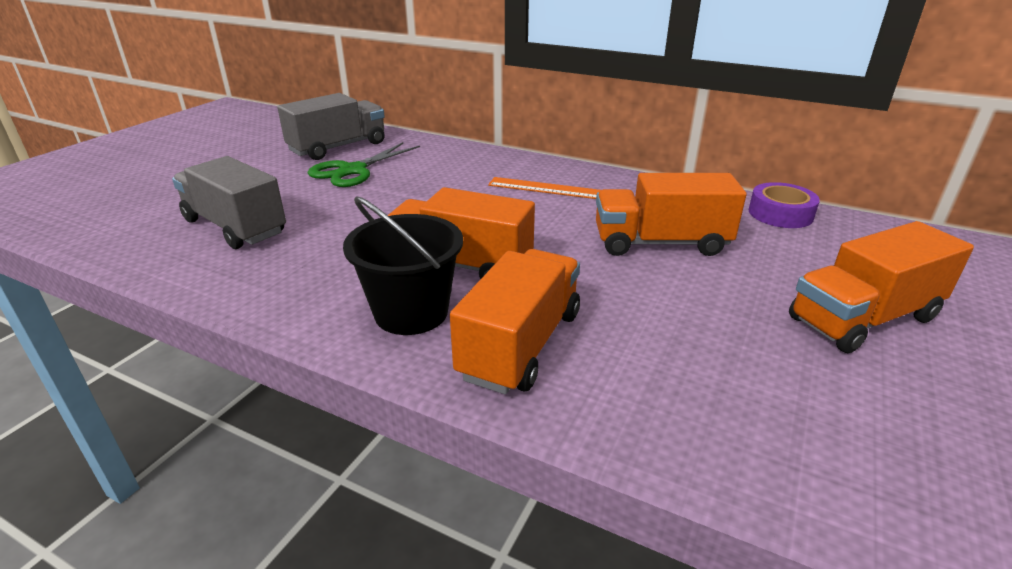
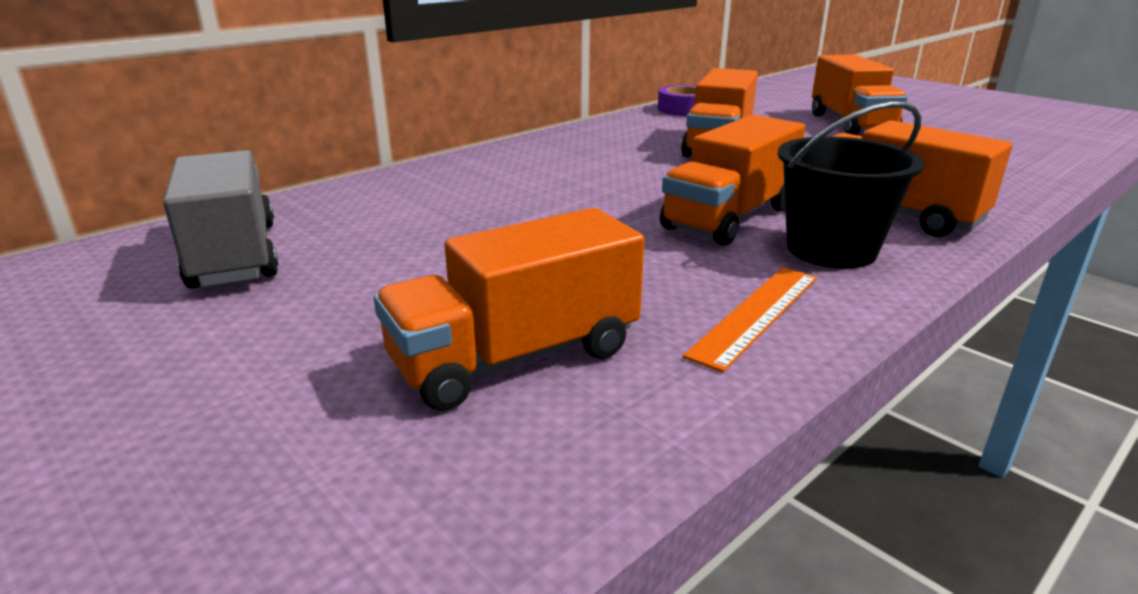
camera: 70 degrees left, 5 degrees down
(235, 227) = (516, 357): grey truck -> orange truck
(353, 171) = (368, 251): green scissors -> none
(545, 188) = (560, 162): orange ruler -> orange ruler (756, 314)

